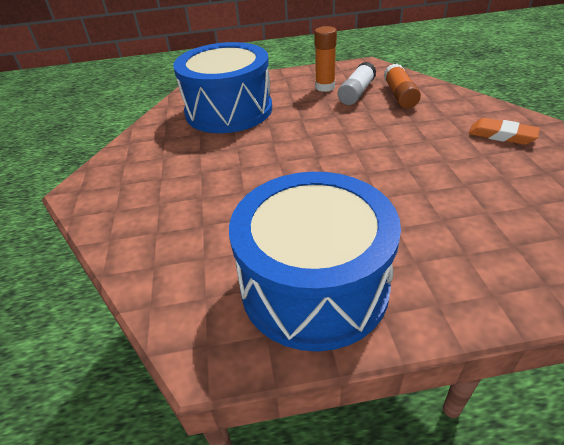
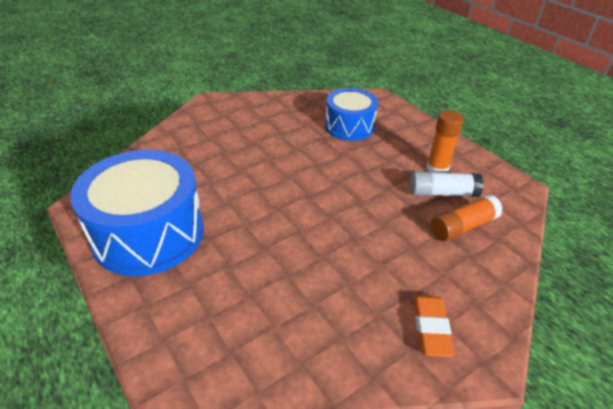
camera: 60 degrees right, 0 degrees up
(229, 110) = (349, 126): blue drum -> blue drum, size x0.61

